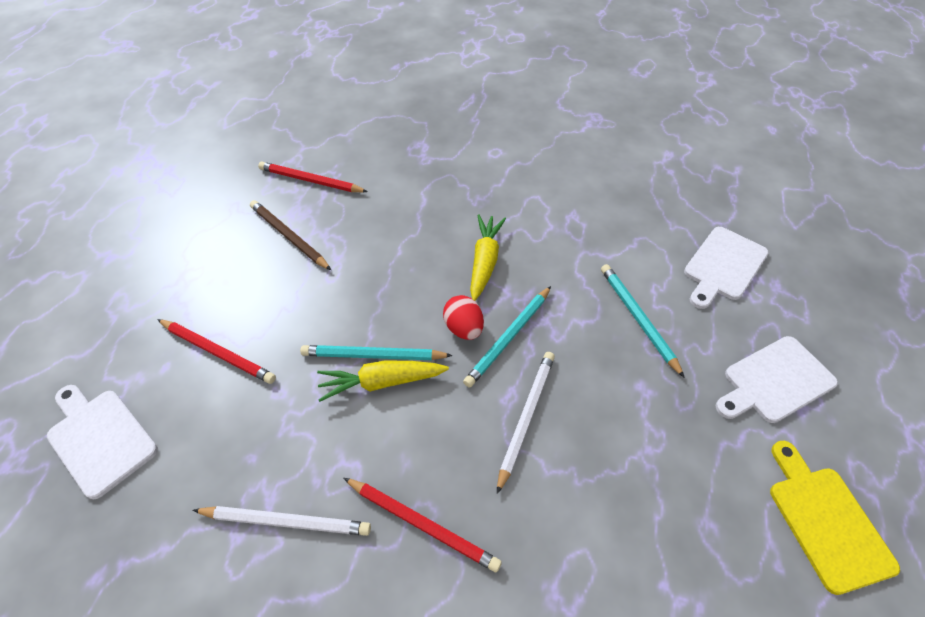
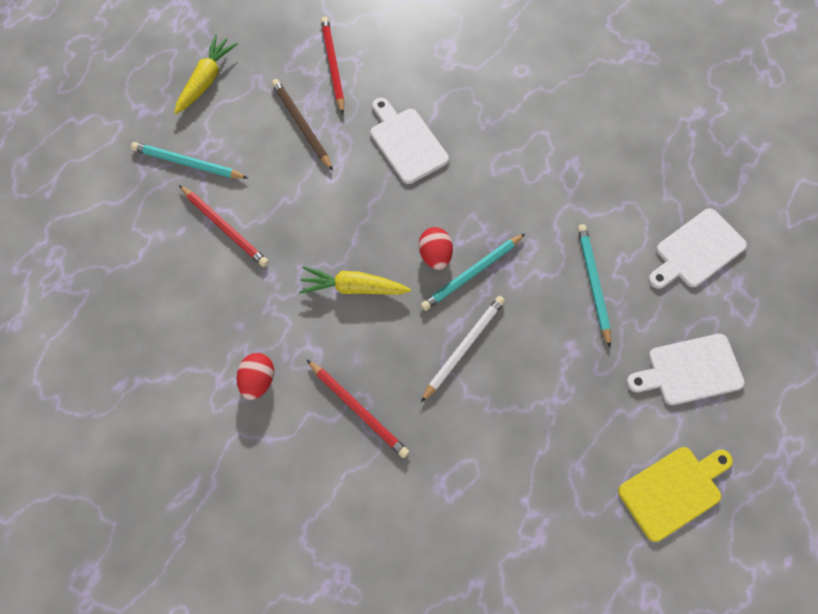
camera: 15 degrees right, 15 degrees up
(100, 438) = (127, 280): white cutting board -> white cutting board (406, 143)
(286, 521) = (258, 380): white pencil -> red egg
(311, 181) = (332, 66): red pencil -> red pencil turned 45 degrees clockwise
(373, 356) = (352, 262): turquoise pencil -> turquoise pencil (188, 163)
(484, 261) = (473, 193): yellow carrot -> yellow carrot (206, 80)
(826, 521) = (673, 490): yellow cutting board -> yellow cutting board turned 60 degrees clockwise

